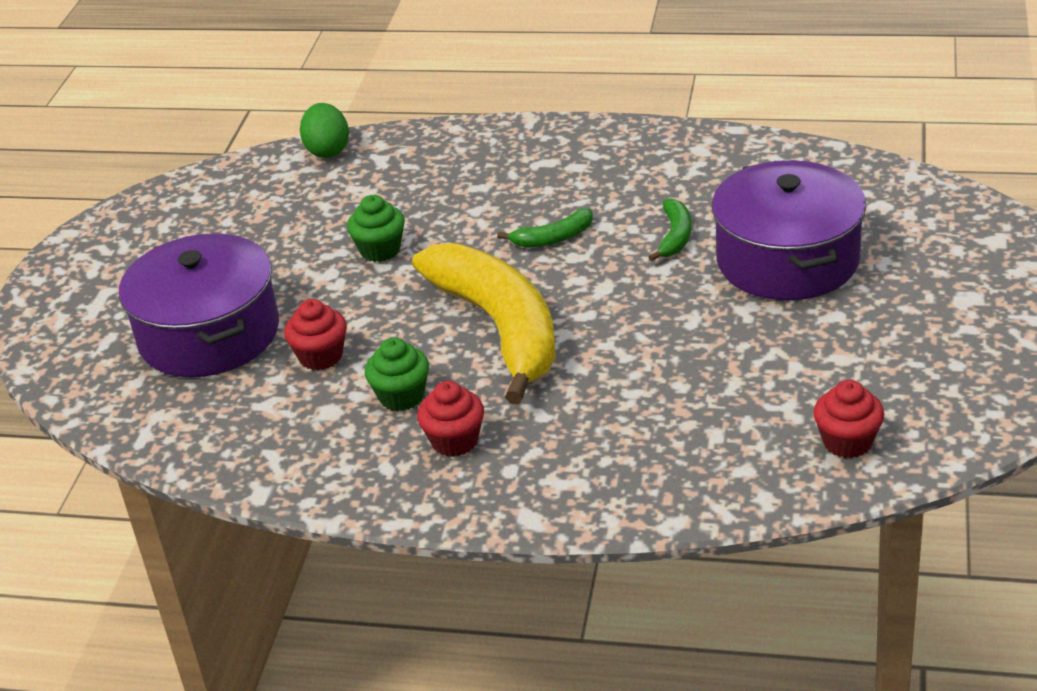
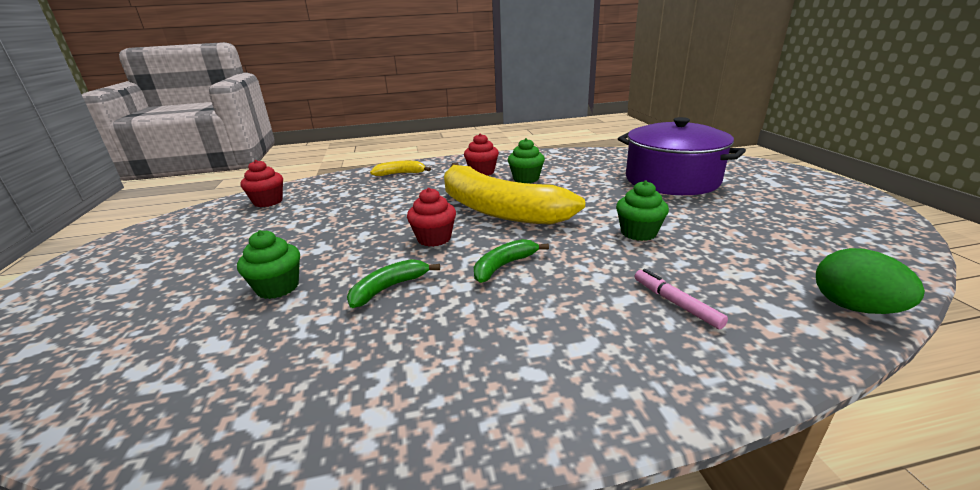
camera: 155 degrees right, 10 degrees down
(321, 356) = (591, 183): red cupcake -> red cupcake (434, 238)
(445, 176) = (676, 303): none -> pink marker
(602, 480) = (400, 174): none -> yellow banana
(675, 236) = (389, 288): green banana -> green banana turned 60 degrees clockwise
(787, 260) = (278, 287): purple pot -> green cupcake

